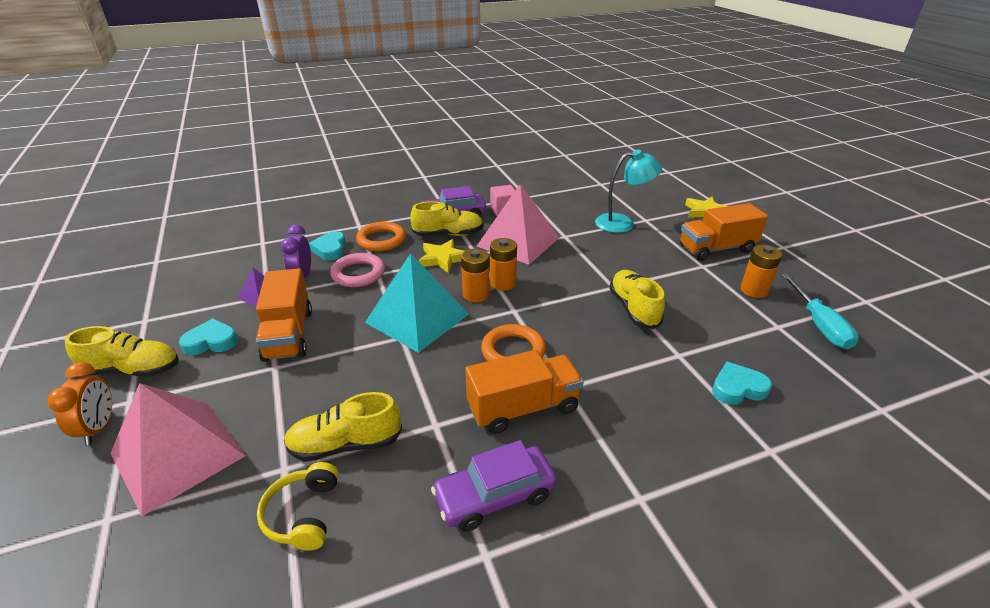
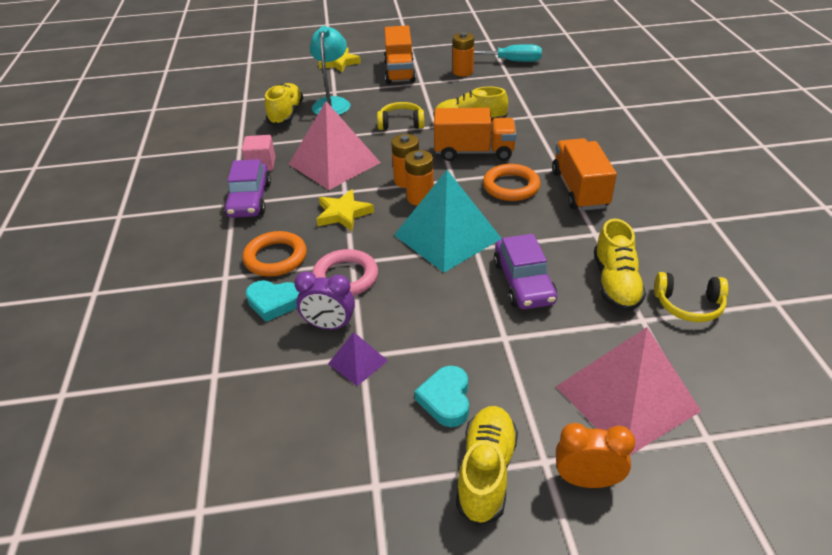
camera: 75 degrees left, 5 degrees up
(288, 334) = (449, 330): orange truck -> orange truck (474, 152)
(448, 234) = (292, 206): yellow shoe -> yellow shoe (286, 114)
(495, 496) = (664, 211): purple car -> purple car (523, 282)
(606, 265) = (401, 123): none -> yellow headphones
(737, 388) = (568, 103): turquoise heart -> none

